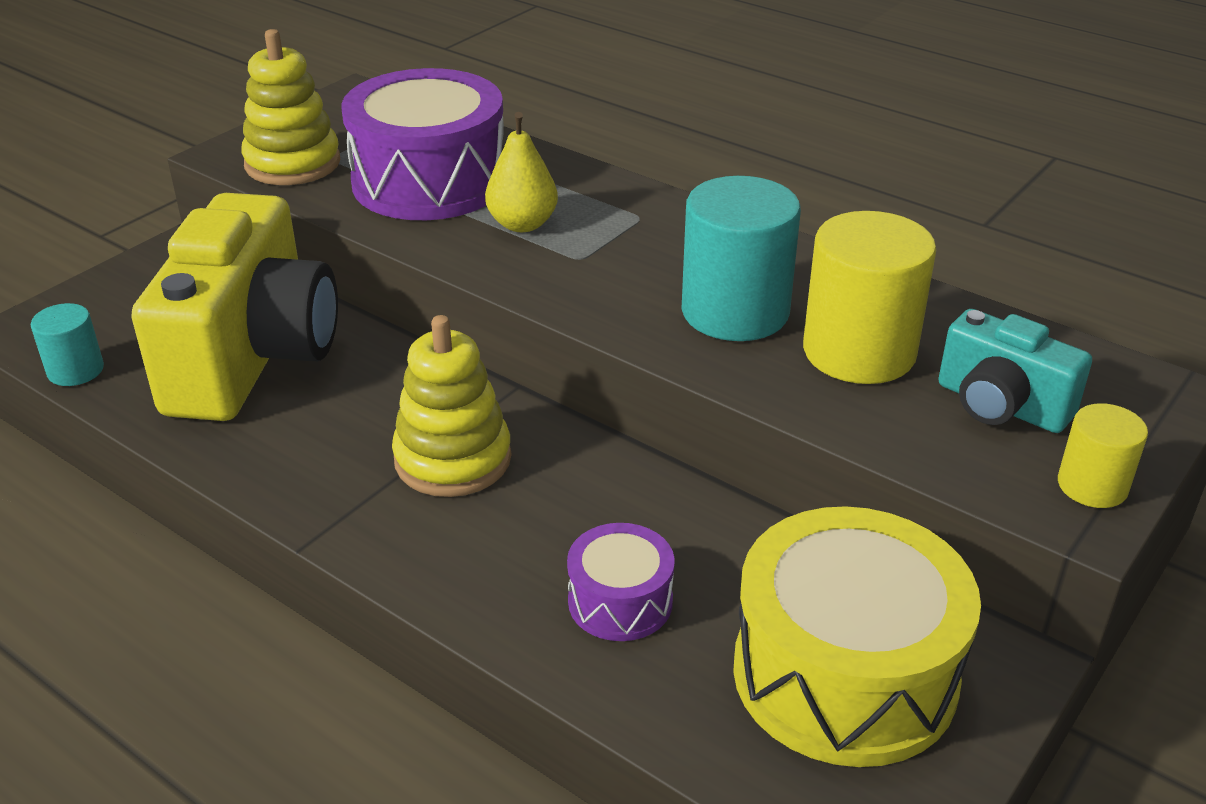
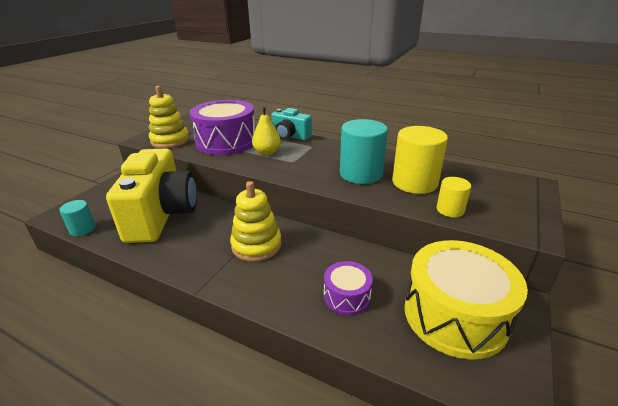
camera: 10 degrees left, 5 degrees down
(1001, 405) = (478, 195): turquoise camera -> turquoise camera (290, 136)
(1092, 486) = (530, 221): yellow cylinder -> yellow cylinder (450, 210)

